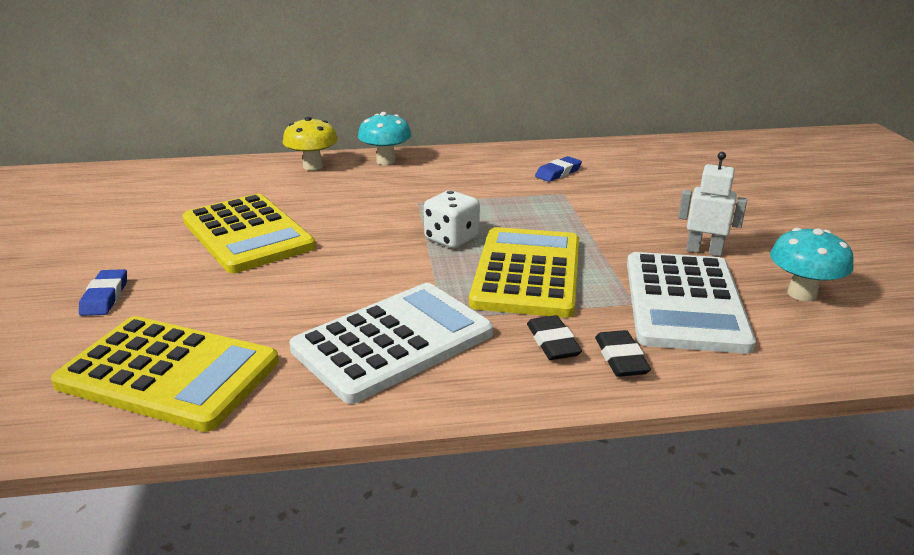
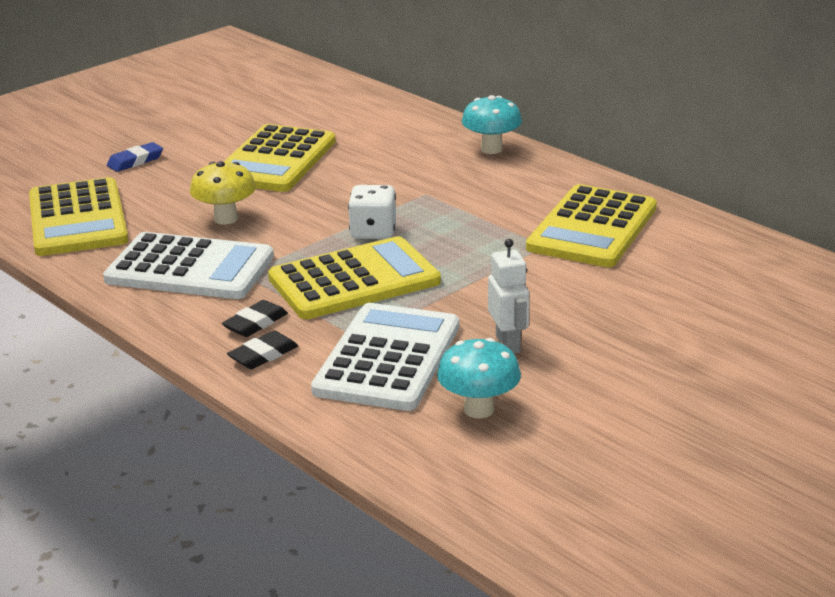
camera: 55 degrees right, 0 degrees up
(313, 166) = (431, 128): yellow mushroom -> yellow mushroom (225, 219)
(558, 173) = (592, 228): blue eraser -> yellow calculator
(684, 302) = (388, 358): white calculator -> white calculator turned 135 degrees clockwise

